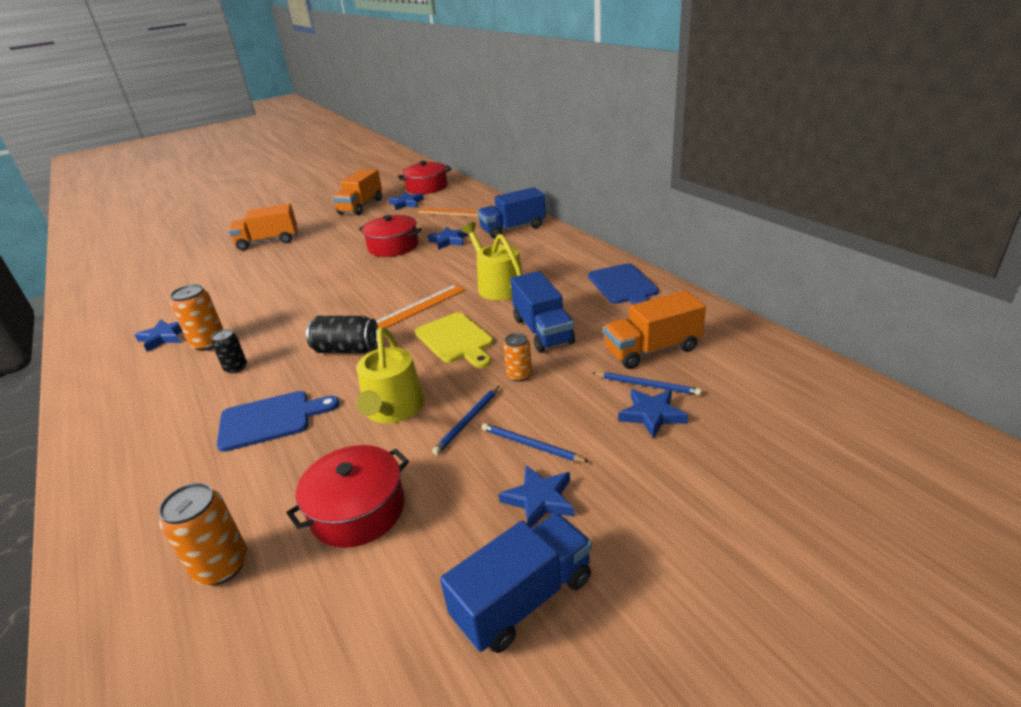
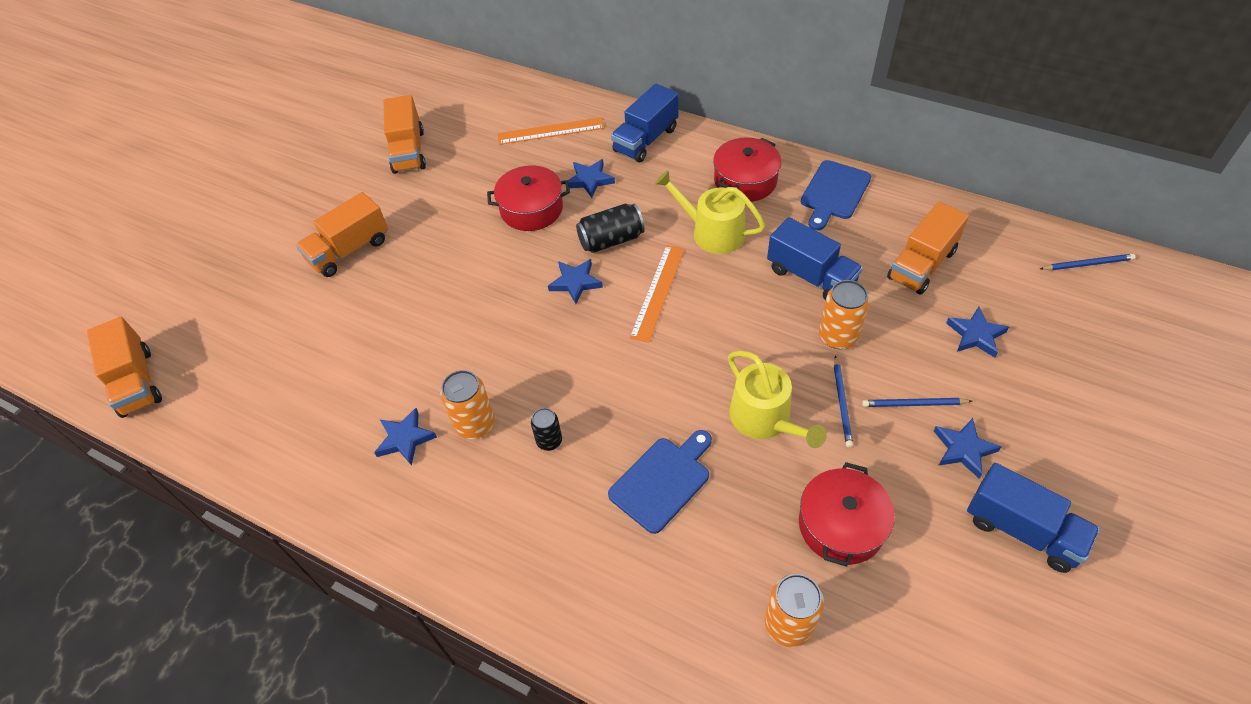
camera: 30 degrees left, 20 degrees up
(93, 270) = (136, 382): none -> orange truck
(347, 349) = (643, 371): black can -> black can (611, 240)
(406, 203) = (466, 130): blue star -> blue star (575, 282)
(427, 187) = (462, 93): red pot -> red pot (745, 181)
(456, 340) = (740, 317): yellow cutting board -> none
(519, 375) = (838, 336): orange can -> orange can, size x1.60
(523, 598) = (1022, 530): blue truck -> blue truck turned 105 degrees clockwise
(624, 286) = (834, 193): blue cutting board -> blue cutting board turned 75 degrees clockwise
(647, 385) = (948, 306): blue pencil -> blue pencil (1087, 264)

